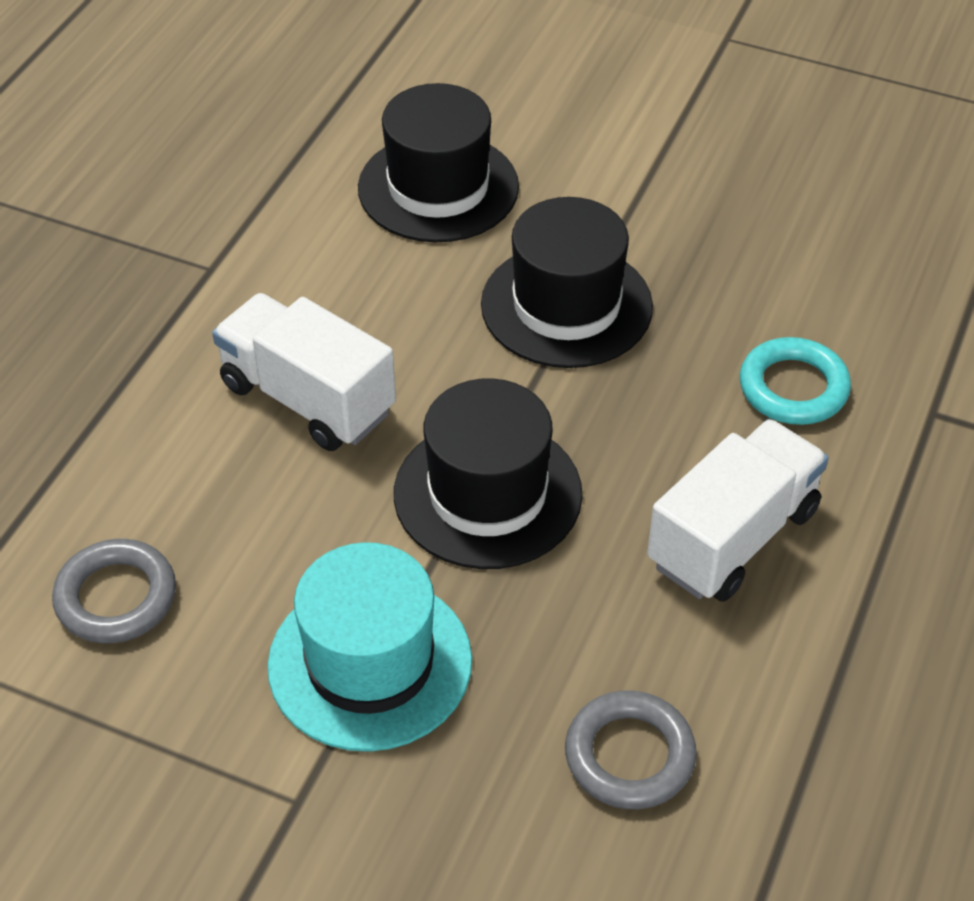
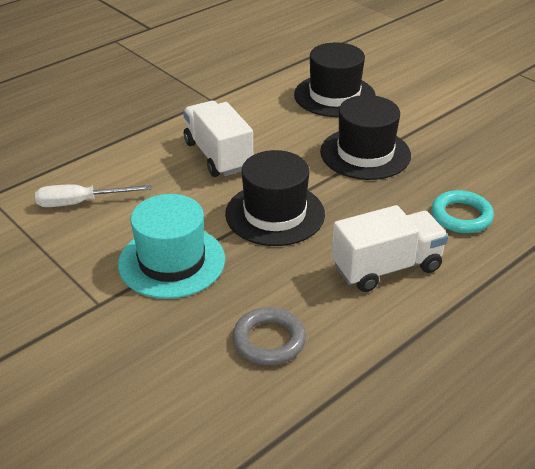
camera: 25 degrees right, 10 degrees down
(116, 597) = (81, 202): grey ring -> white screwdriver

